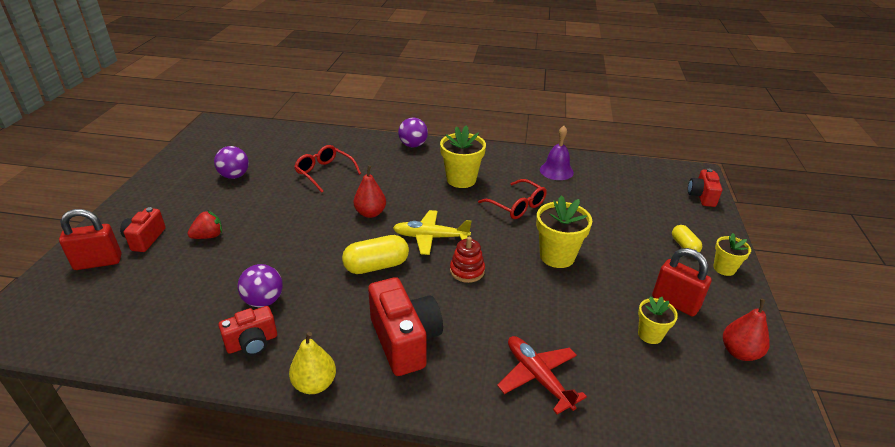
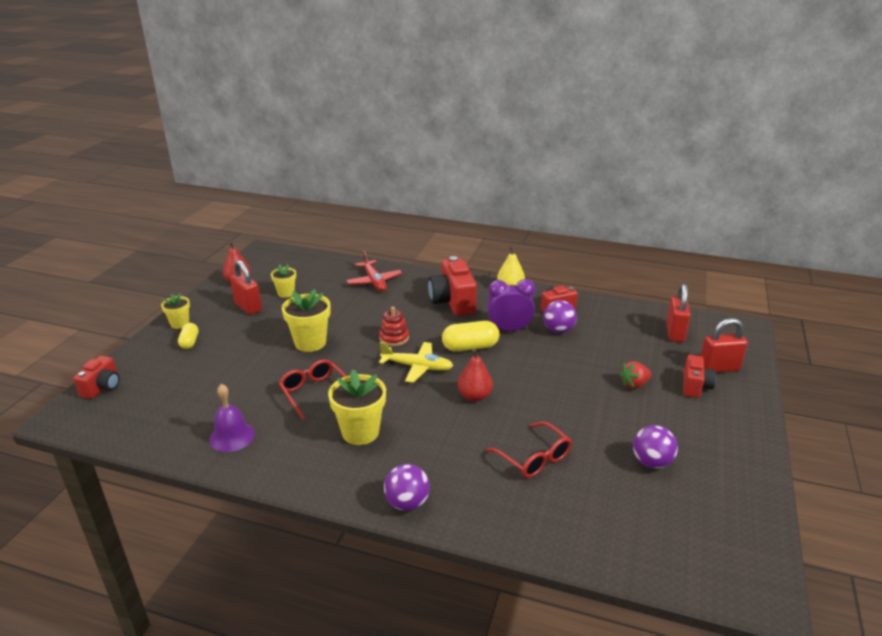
camera: 170 degrees left, 5 degrees down
(107, 311) = (674, 333): none -> red padlock
(327, 296) = (509, 330): none -> purple clock

